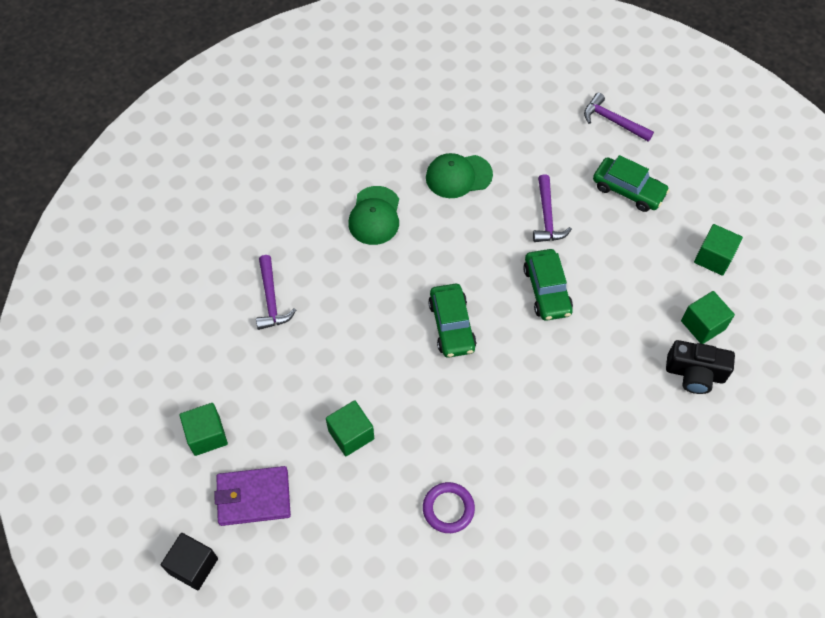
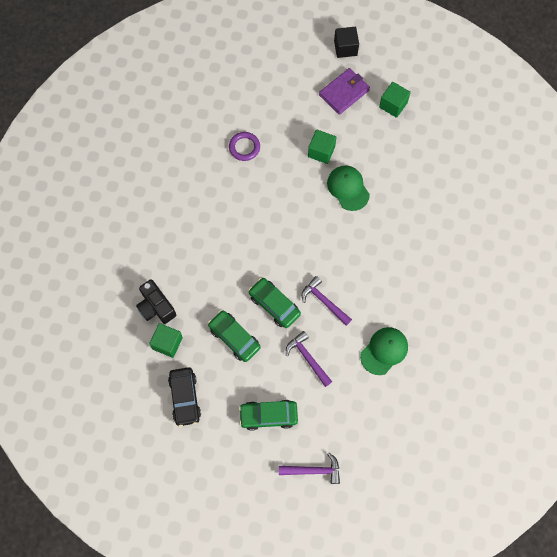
camera: 145 degrees right, 10 degrees up
(271, 300) = (425, 194): purple hammer -> purple hammer (324, 301)
(375, 216) = (412, 286): green cap -> green cap (348, 188)
(451, 325) = (313, 245): green car -> green car (234, 338)
(695, 374) = (156, 307): black camera -> black camera turned 105 degrees counterclockwise
(713, 258) = (185, 398): green cube -> black car

